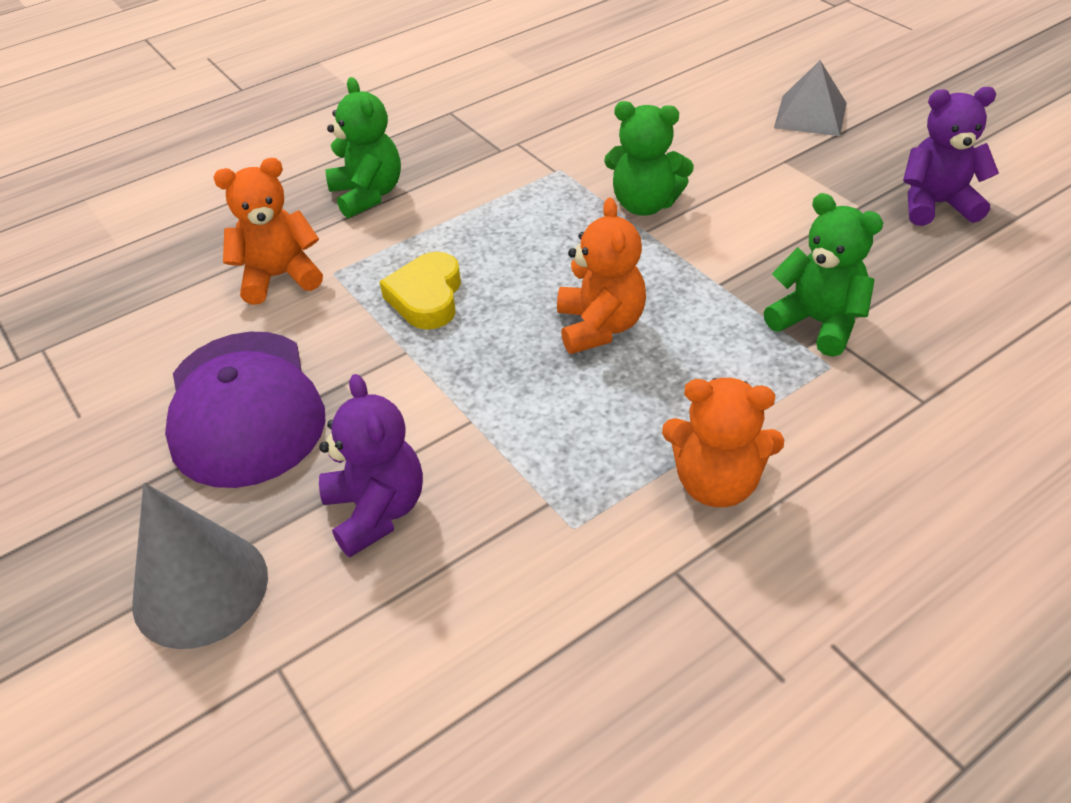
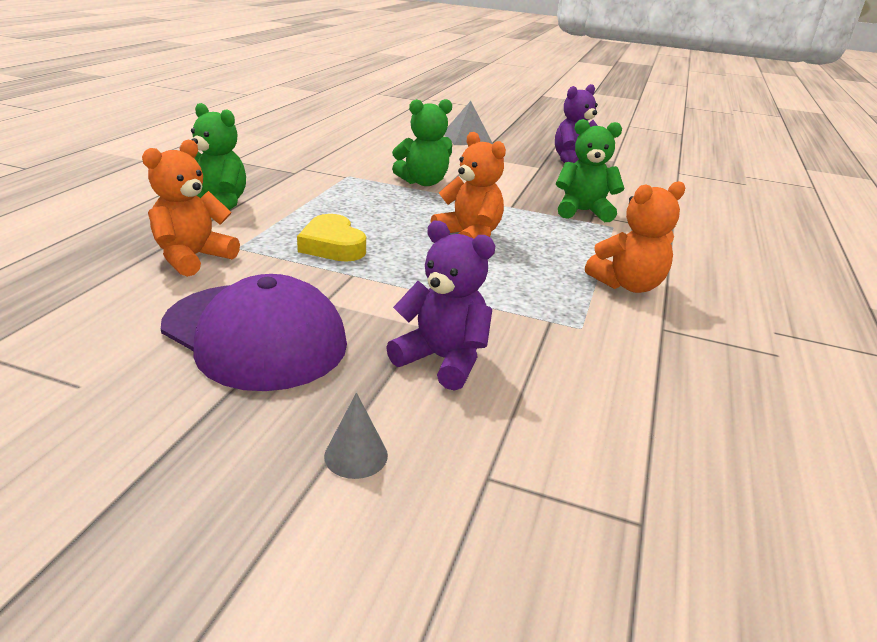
camera: 40 degrees left, 15 degrees down
(200, 588) = (356, 455): grey cone -> grey cone, size x0.46

